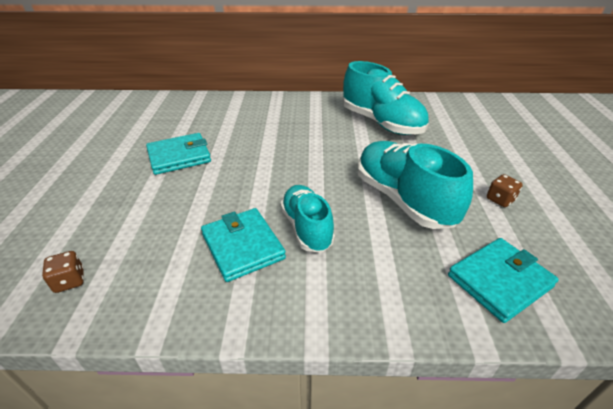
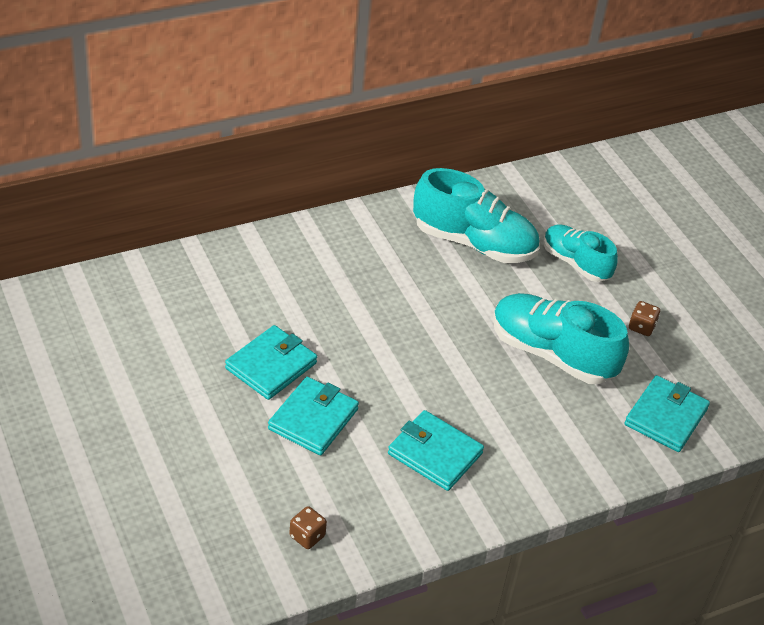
camera: 30 degrees left, 5 degrees up
(172, 194) = (313, 419): none -> turquoise wallet
(306, 228) = (480, 415): turquoise shoe -> turquoise shoe (575, 263)

